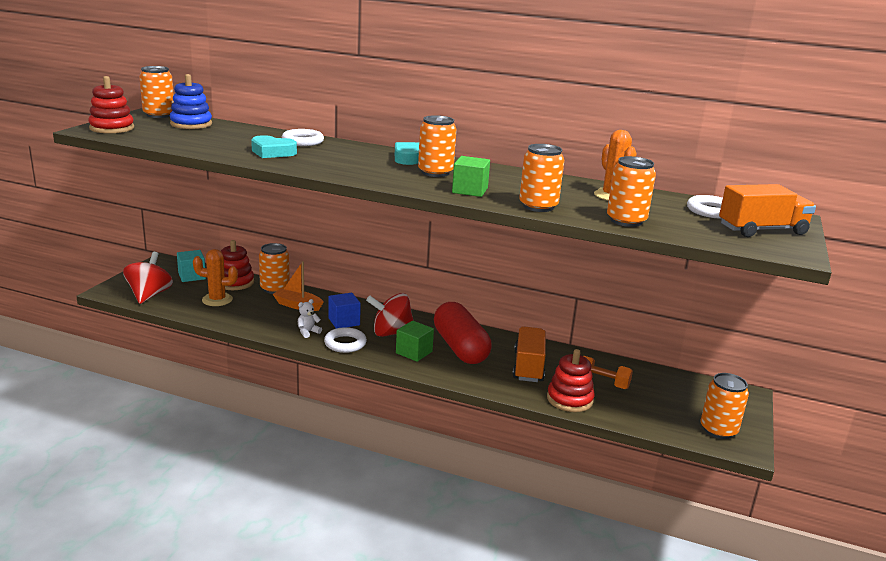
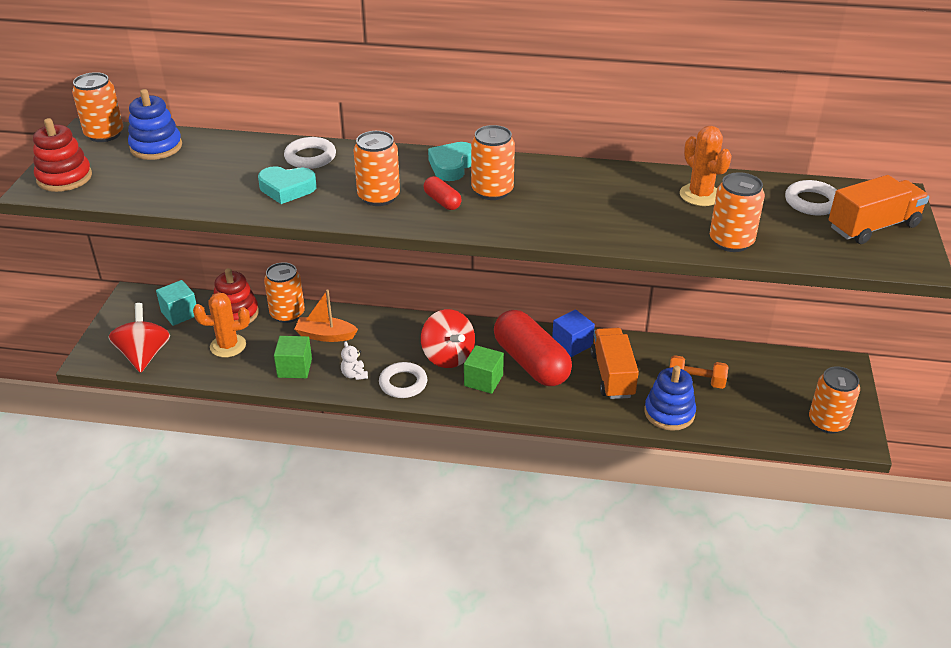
camera: 10 degrees left, 15 degrees up
(308, 332) = (354, 375): white teddy bear -> white teddy bear turned 60 degrees counterclockwise
(344, 321) = (388, 350): blue cube -> blue cube (572, 344)
(391, 172) = (442, 201): none -> red capsule
(391, 333) = (448, 356): red spinning top -> red spinning top turned 105 degrees counterclockwise
(470, 190) = (545, 219): green cube -> green cube (294, 368)
(538, 206) = (630, 235): orange can -> orange can (378, 197)
(569, 399) = (669, 413): red stacking toy -> blue stacking toy

